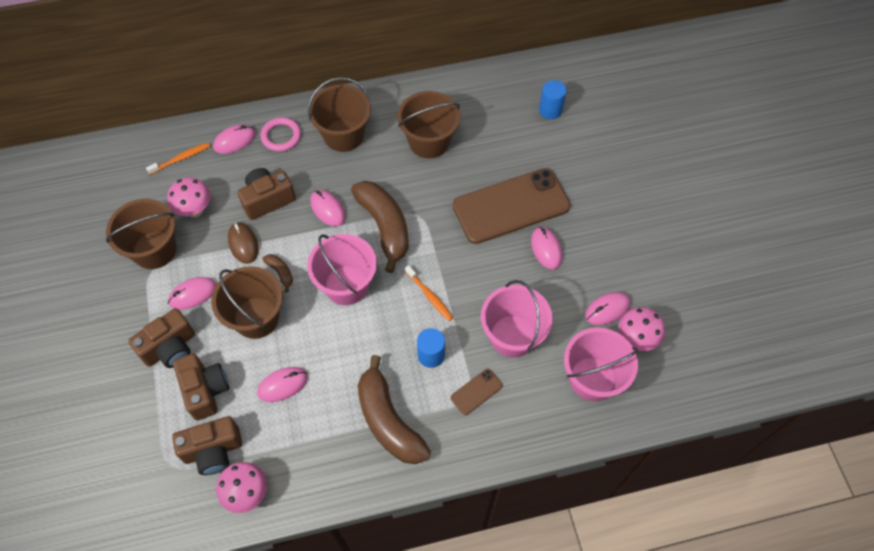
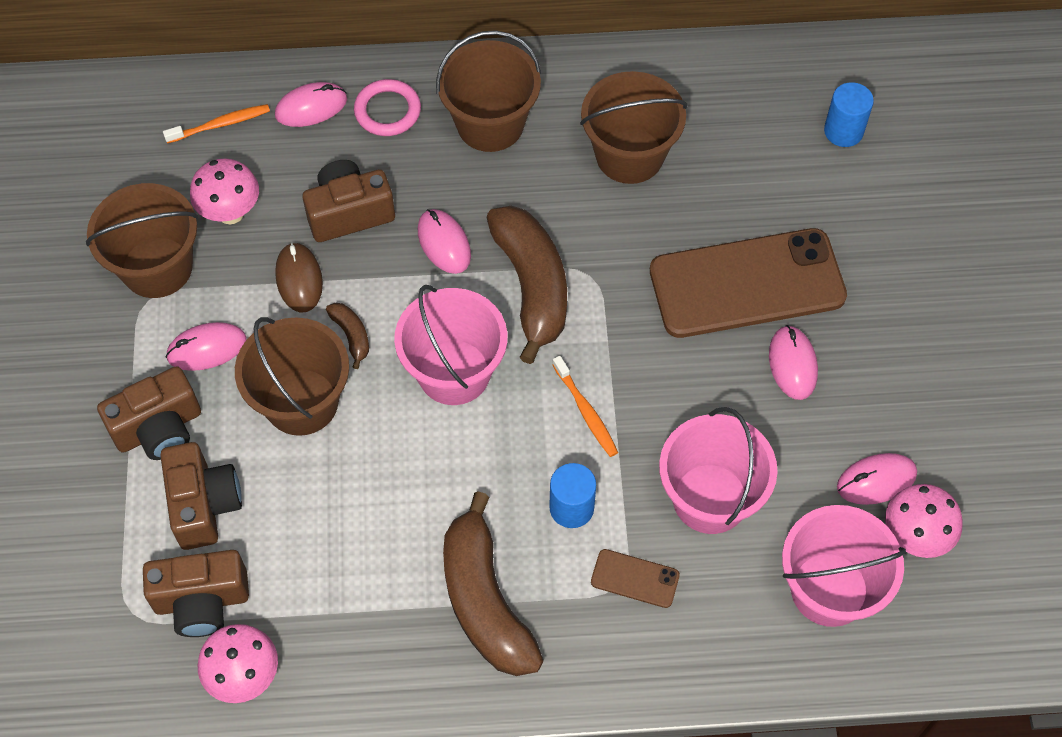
camera: 10 degrees right, 0 degrees up
(283, 385) = (326, 516): pink mouse -> none
(476, 391) = (635, 578): brown phone -> brown phone turned 45 degrees clockwise

